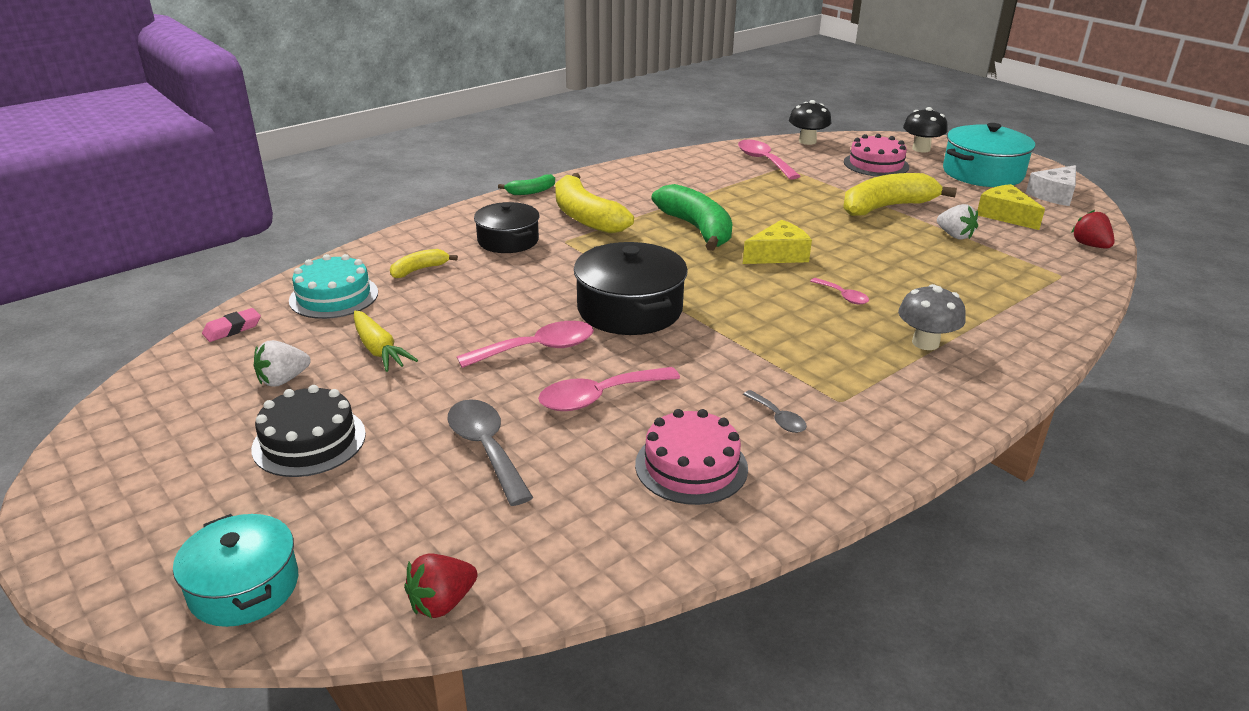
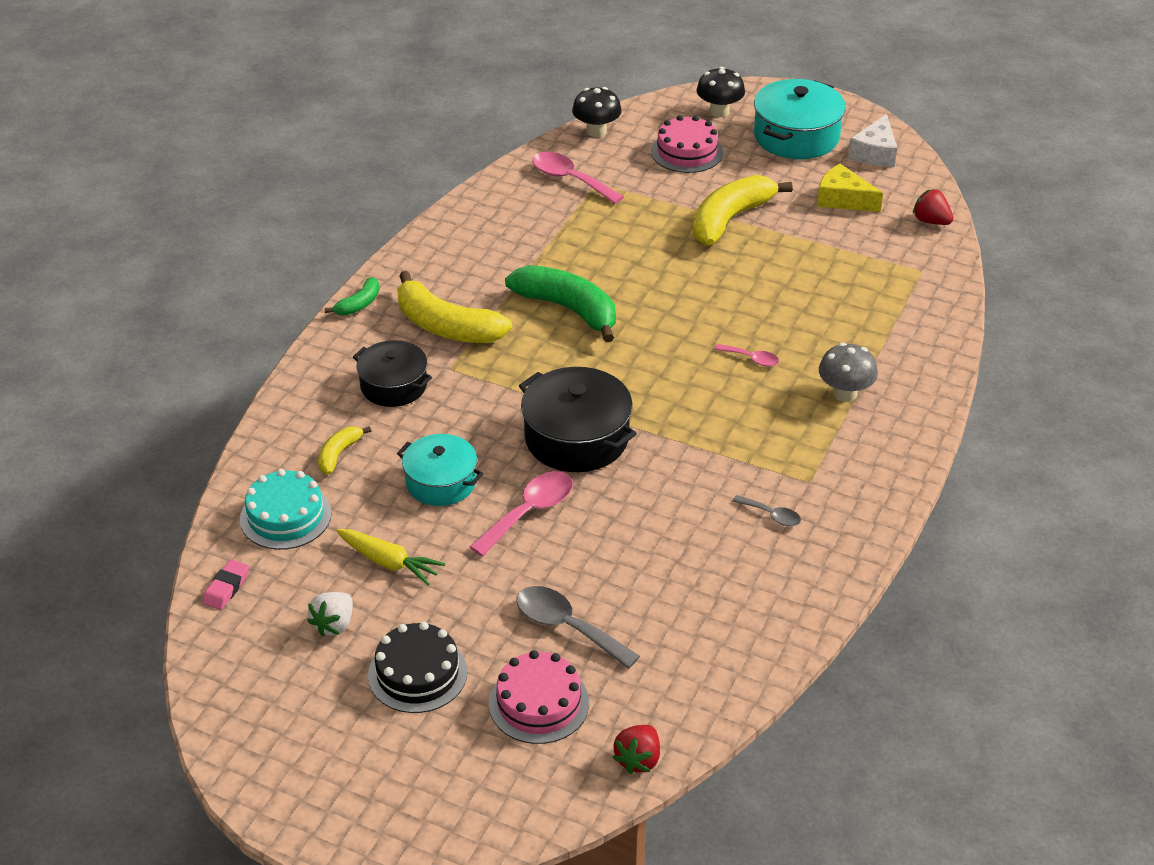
camera: 25 degrees left, 10 degrees up
(244, 587) = (489, 804): turquoise pot -> turquoise pot (441, 482)
(599, 397) = (619, 545): pink spoon -> none
(691, 466) = (734, 584): pink cake -> pink cake (539, 703)
(778, 255) = (666, 322): yellow cheese -> none
(954, 236) = (810, 244): white strawberry -> none

